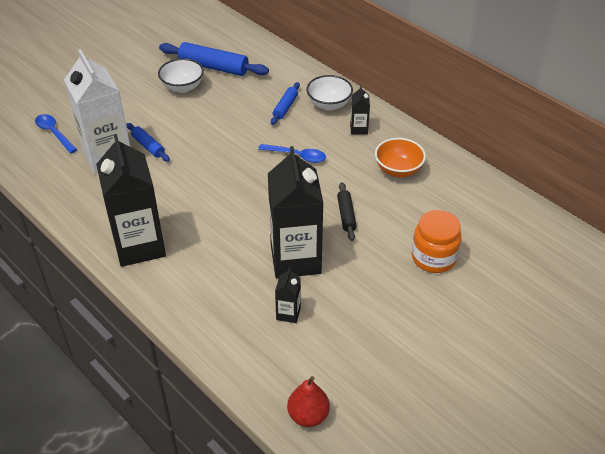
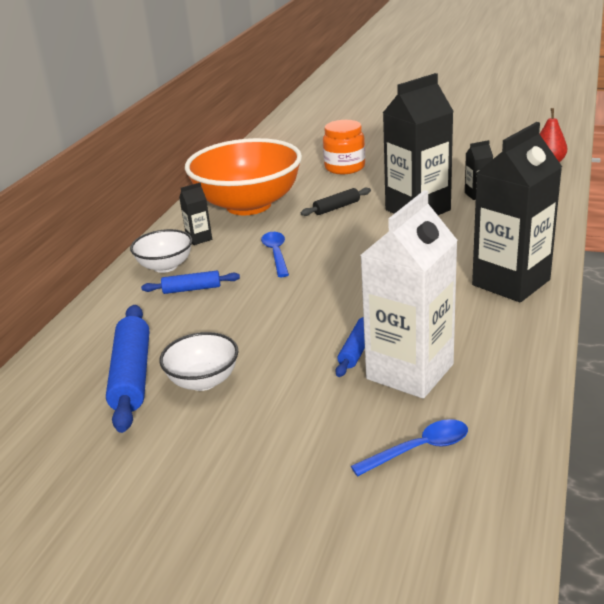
camera: 115 degrees left, 15 degrees down
(54, 133) = (419, 449): blue spoon -> blue spoon turned 135 degrees counterclockwise
(398, 170) = (248, 205): orange bowl -> orange bowl, size x2.12

